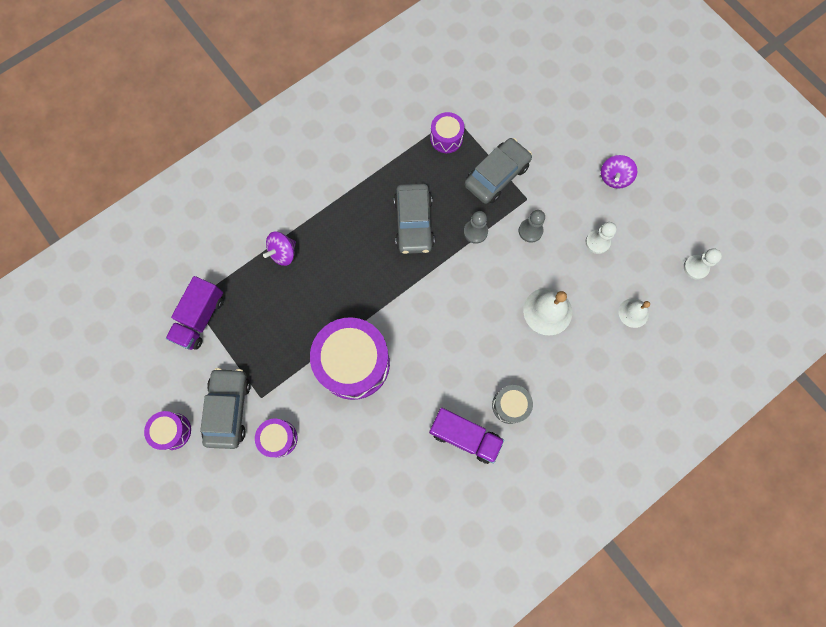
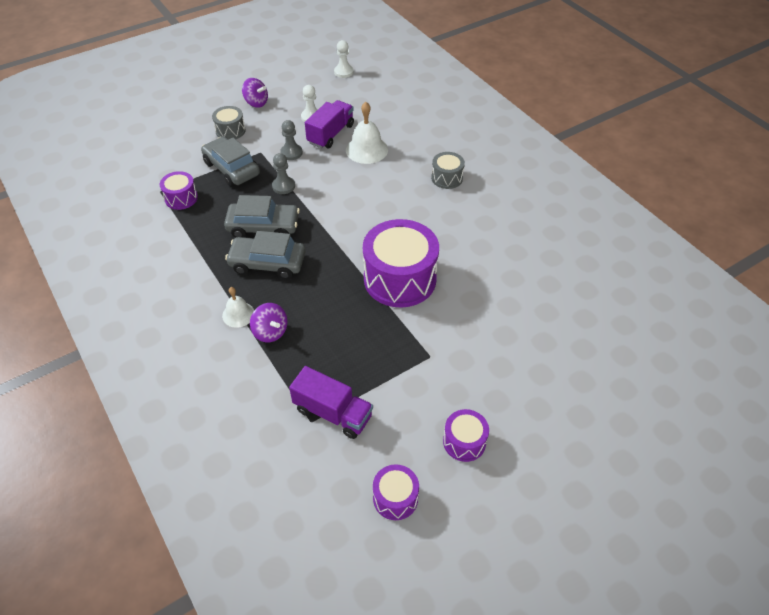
camera: 85 degrees left, 25 degrees down
(228, 409) = (441, 386): grey car -> grey car (267, 263)
(279, 438) = (473, 341): purple drum -> purple drum (395, 498)
(464, 436) = (473, 207): purple truck -> purple truck (331, 134)
(559, 161) = (230, 131): none -> grey drum
(633, 313) = (375, 105): white bell -> white bell (238, 314)

